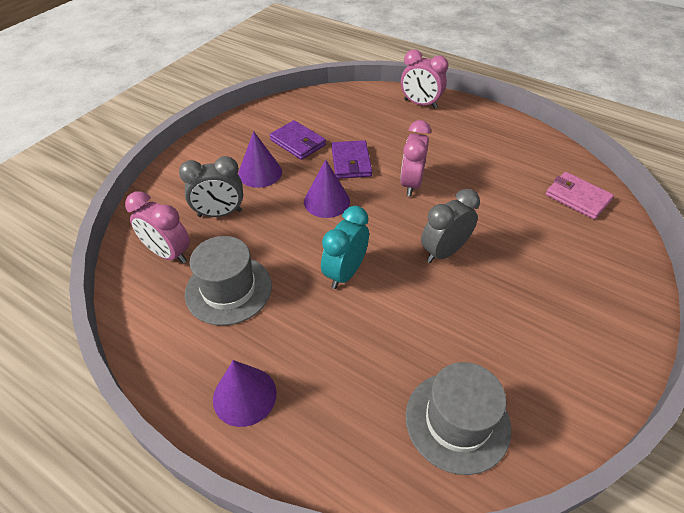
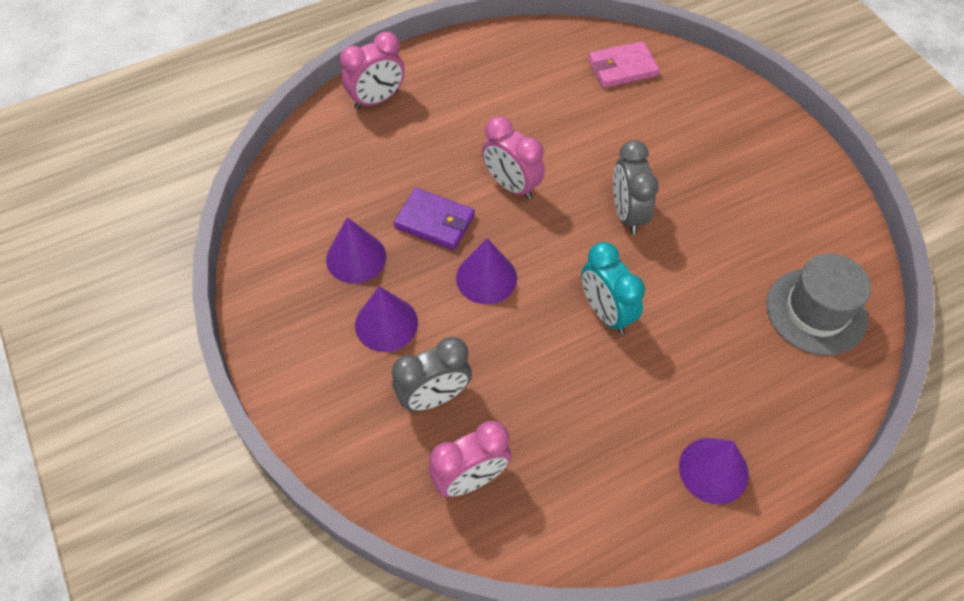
camera: 60 degrees left, 10 degrees up
(220, 213) = (434, 397): grey clock -> grey clock turned 45 degrees clockwise
(228, 289) = (566, 433): grey hat -> none
(298, 142) = (356, 257): purple wallet -> purple cone

